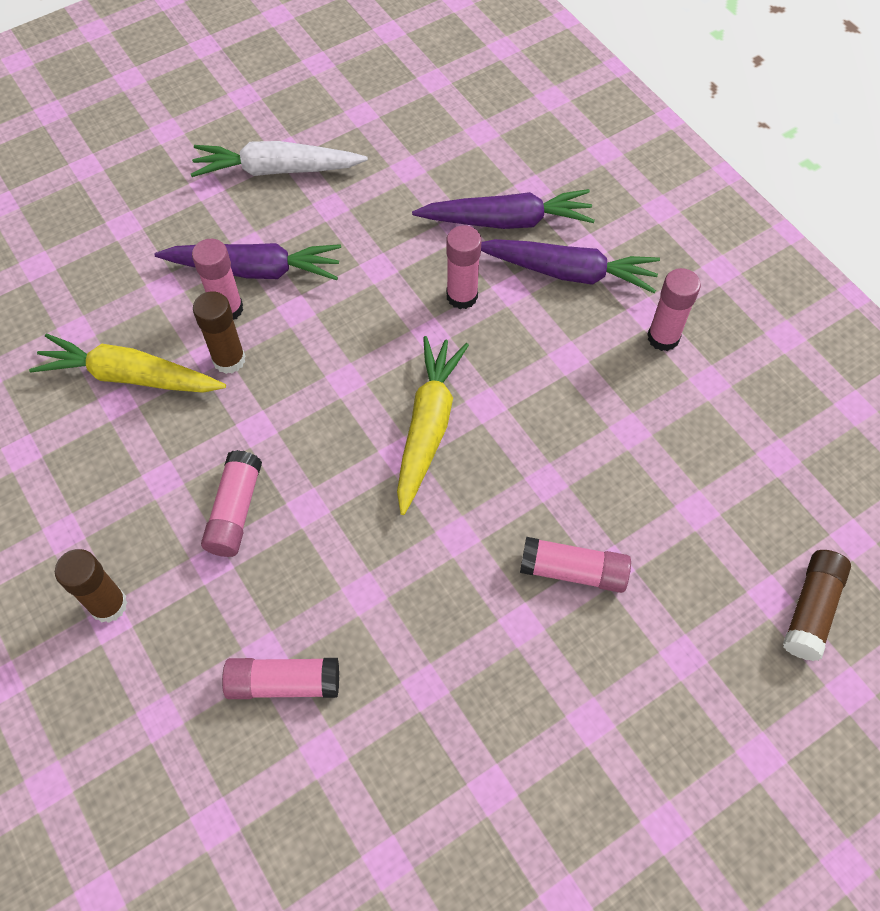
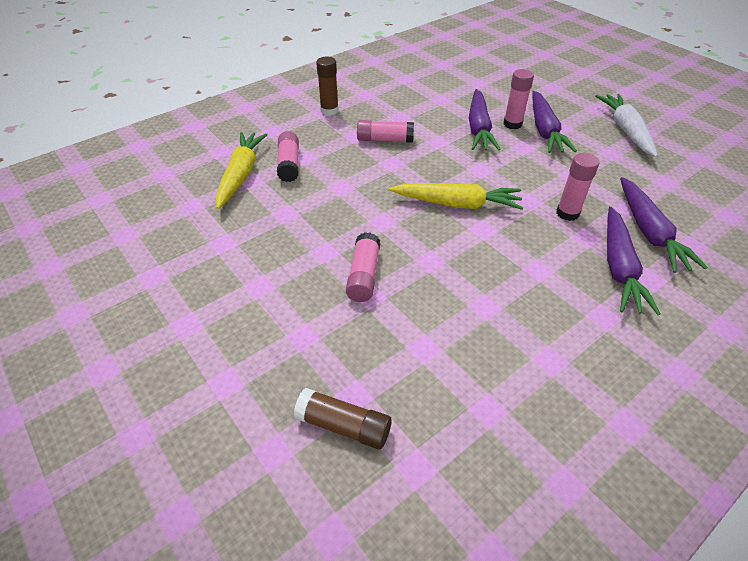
camera: 85 degrees right, 15 degrees down
(130, 376) = (457, 100): yellow carrot -> yellow carrot (241, 174)
(229, 360) = (478, 128): brown glue stick -> purple carrot
(663, 337) = (582, 327): pink glue stick -> none

